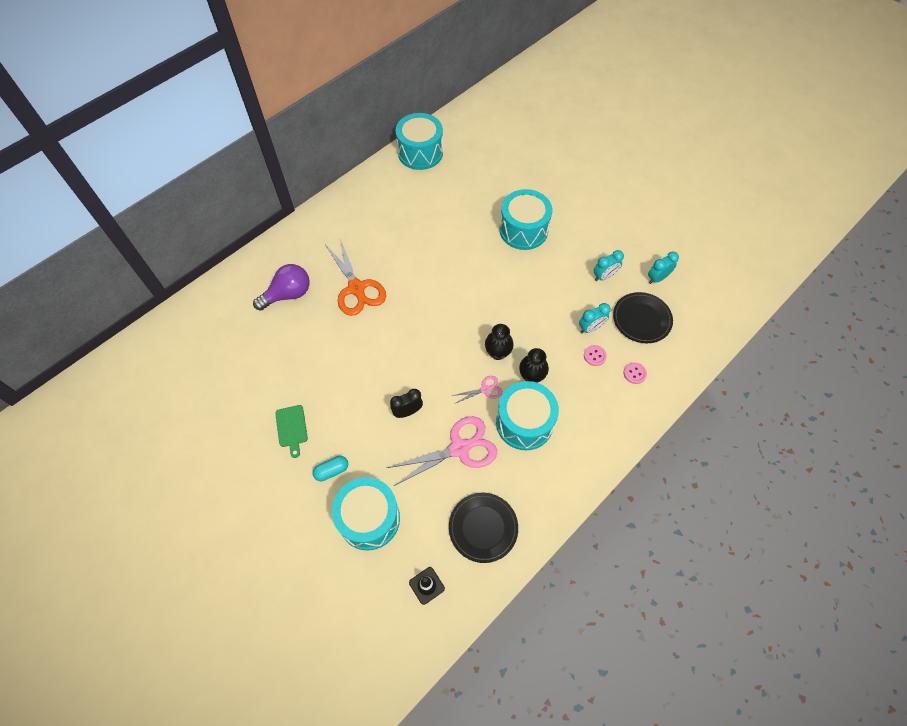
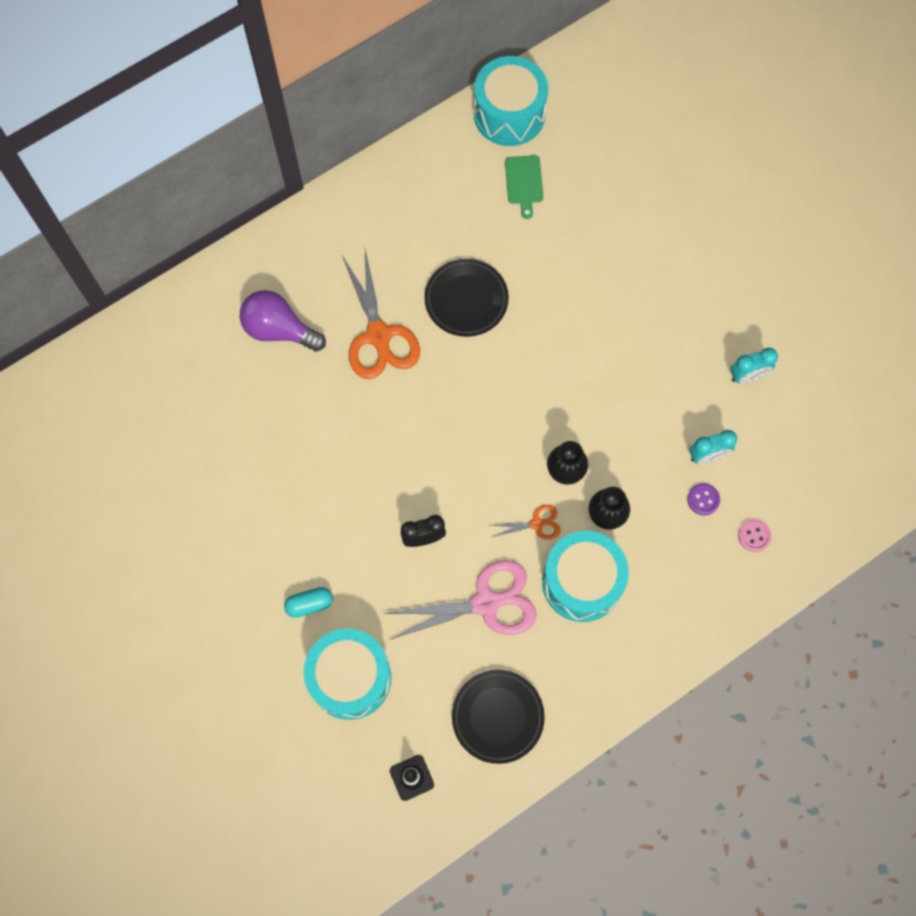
camera: 10 degrees right, 10 degrees up
(288, 294) = (279, 329): purple light bulb -> purple light bulb turned 135 degrees counterclockwise
(291, 428) = (262, 534): green cutting board -> green cutting board (524, 183)
(485, 389) = (537, 524): pink scissors -> orange scissors
(523, 230) = (643, 278): turquoise drum -> none
(594, 356) = (703, 499): pink button -> purple button
(641, 319) = (785, 454): black plate -> black plate (466, 300)
(657, 278) = (826, 392): turquoise clock -> none

